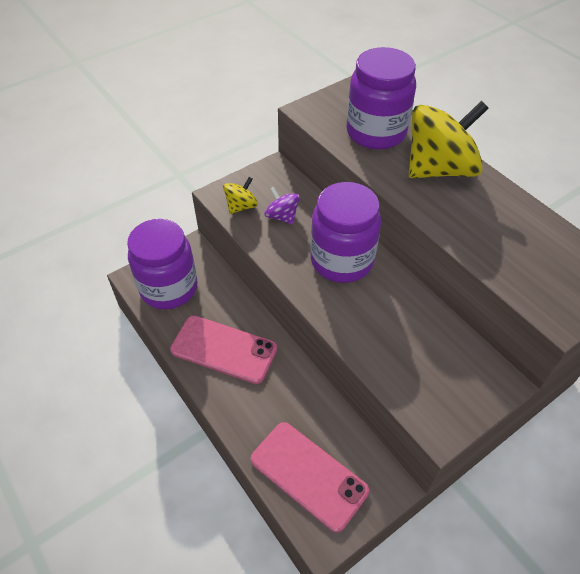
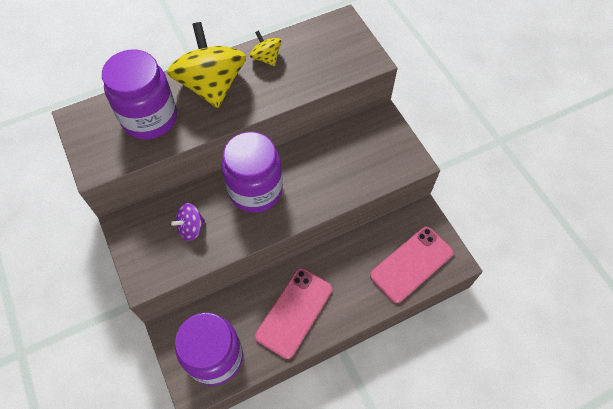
camera: 80 degrees left, 10 degrees up
(241, 206) = (167, 262): yellow spinning top -> yellow spinning top (266, 58)

